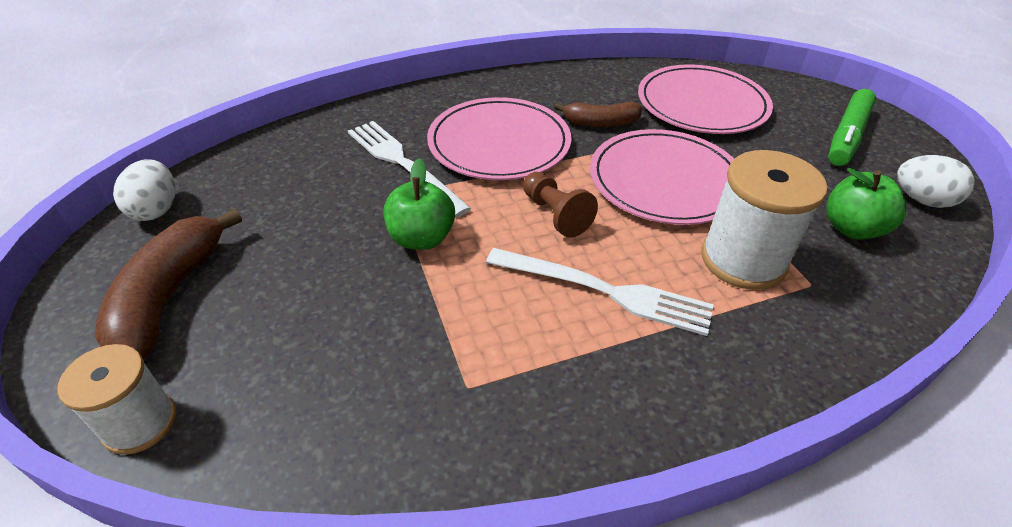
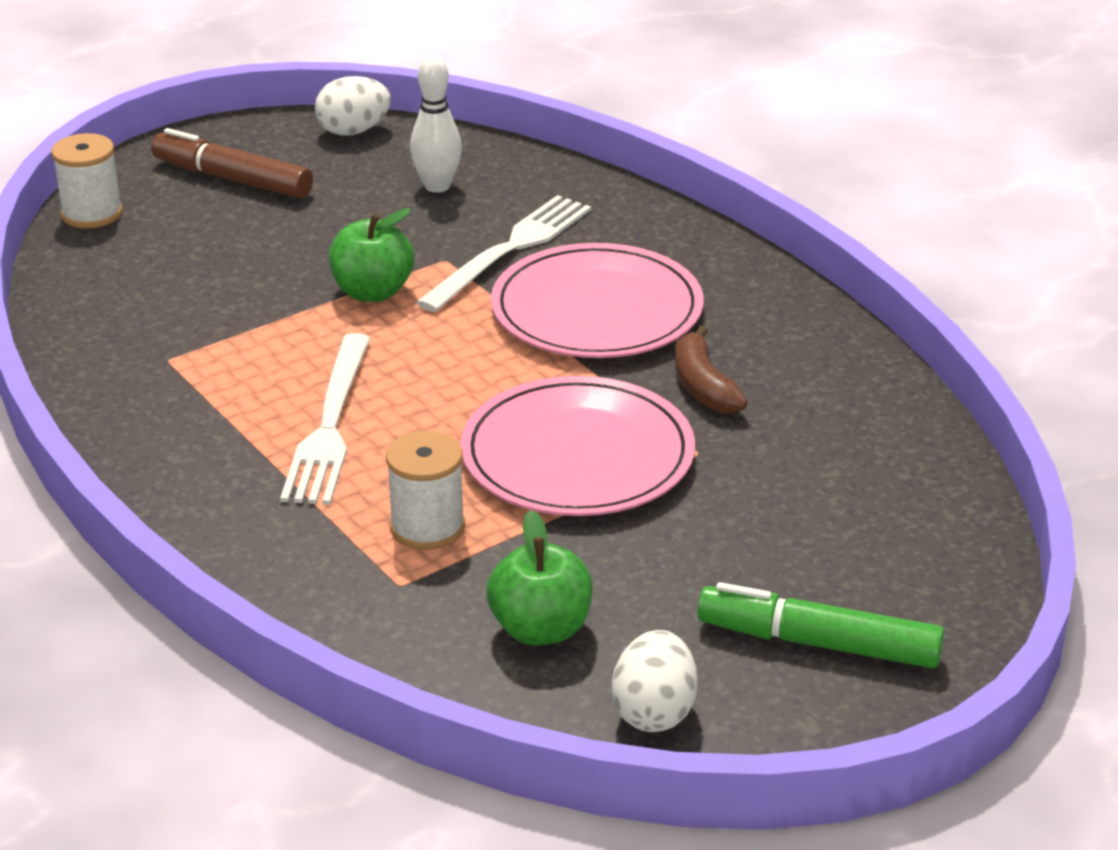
camera: 75 degrees right, 10 degrees down
(169, 297) = (233, 179): brown banana -> brown marker
(286, 181) = (437, 186): none -> white bowling pin
(555, 215) = (457, 375): brown pawn -> none
(702, 104) = (829, 481): pink plate -> none
(743, 260) = (427, 527): white spool -> white spool, size x0.64

